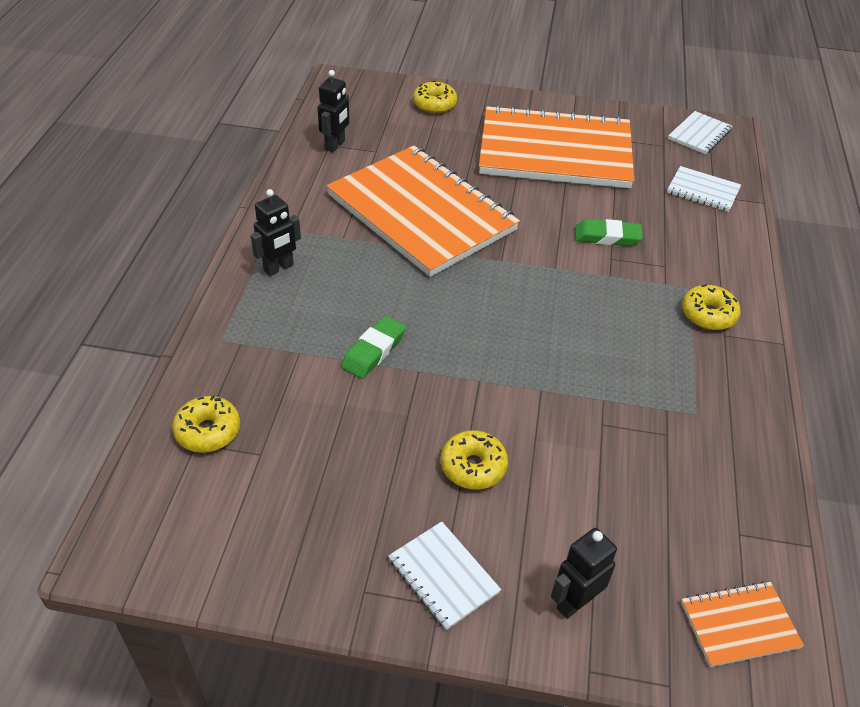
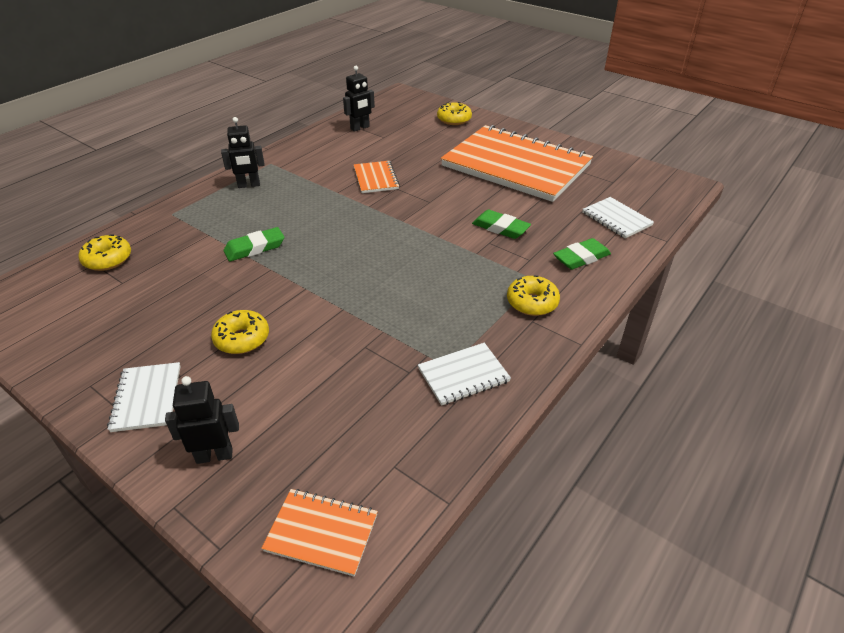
camera: 30 degrees right, 5 degrees down
(421, 213) = (376, 178): orange notebook -> orange notebook, size x0.41
(699, 134) = (653, 182): white notebook -> white notebook (463, 375)
(708, 247) = (581, 258): none -> green eraser

